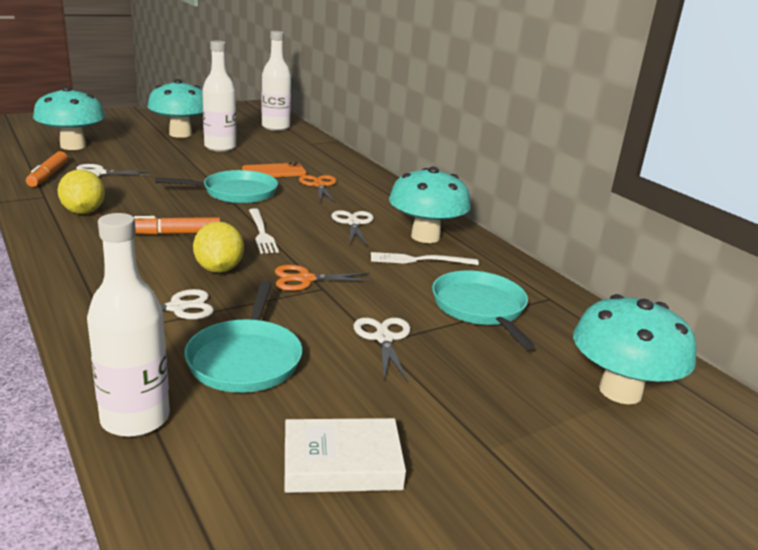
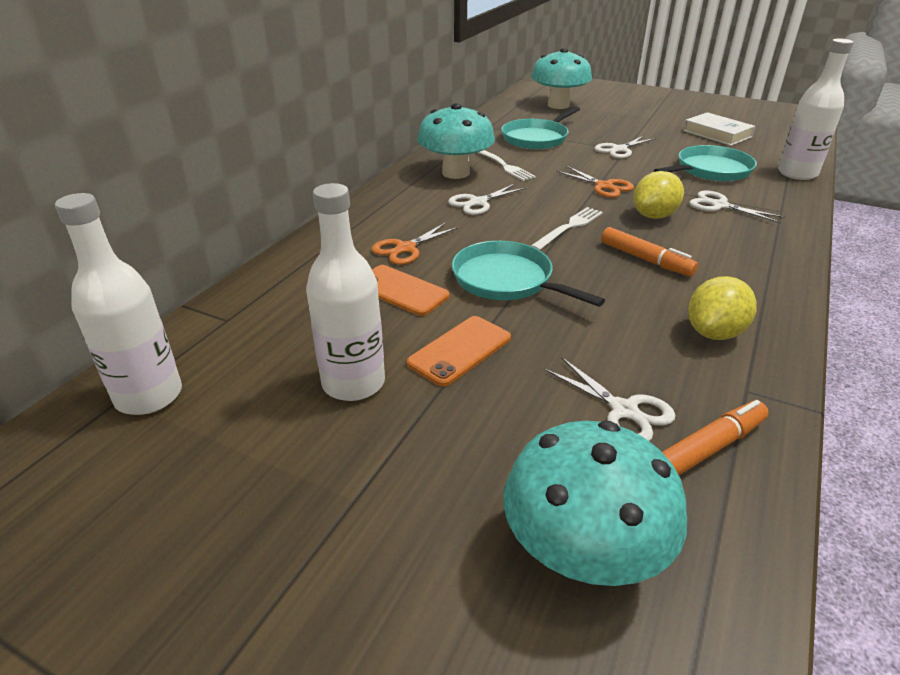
camera: 120 degrees left, 10 degrees up
(180, 134) = (328, 475): turquoise mushroom -> none
(200, 165) = (460, 350): none -> orange phone

